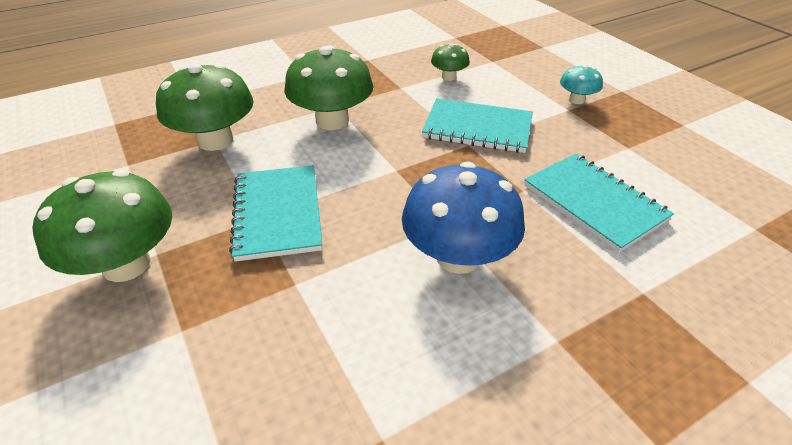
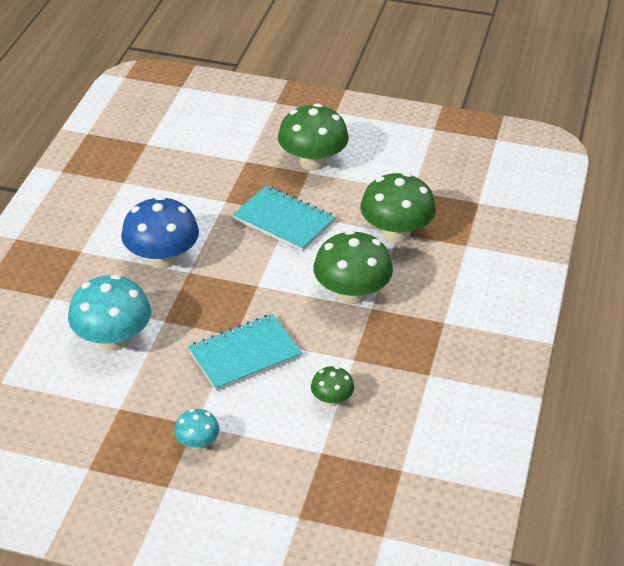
camera: 135 degrees right, 0 degrees up
(594, 202) = (113, 339): turquoise notebook -> turquoise mushroom

